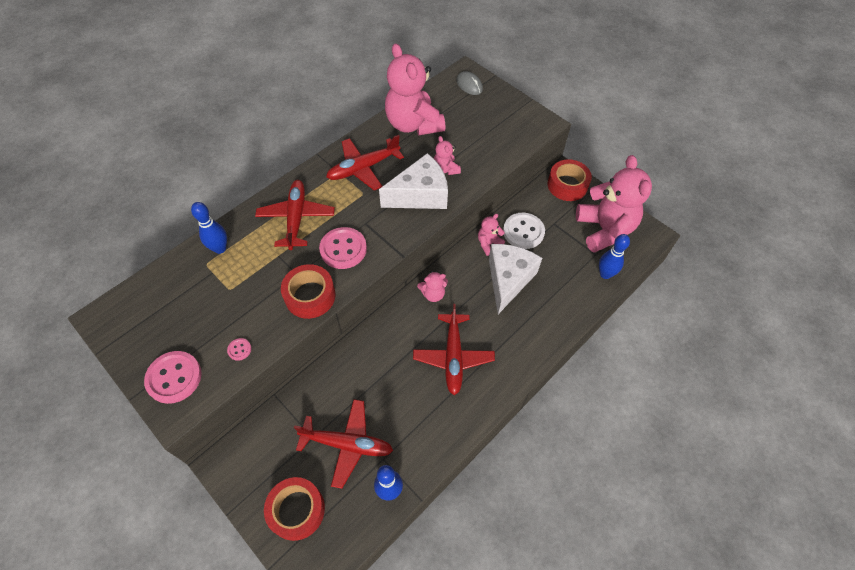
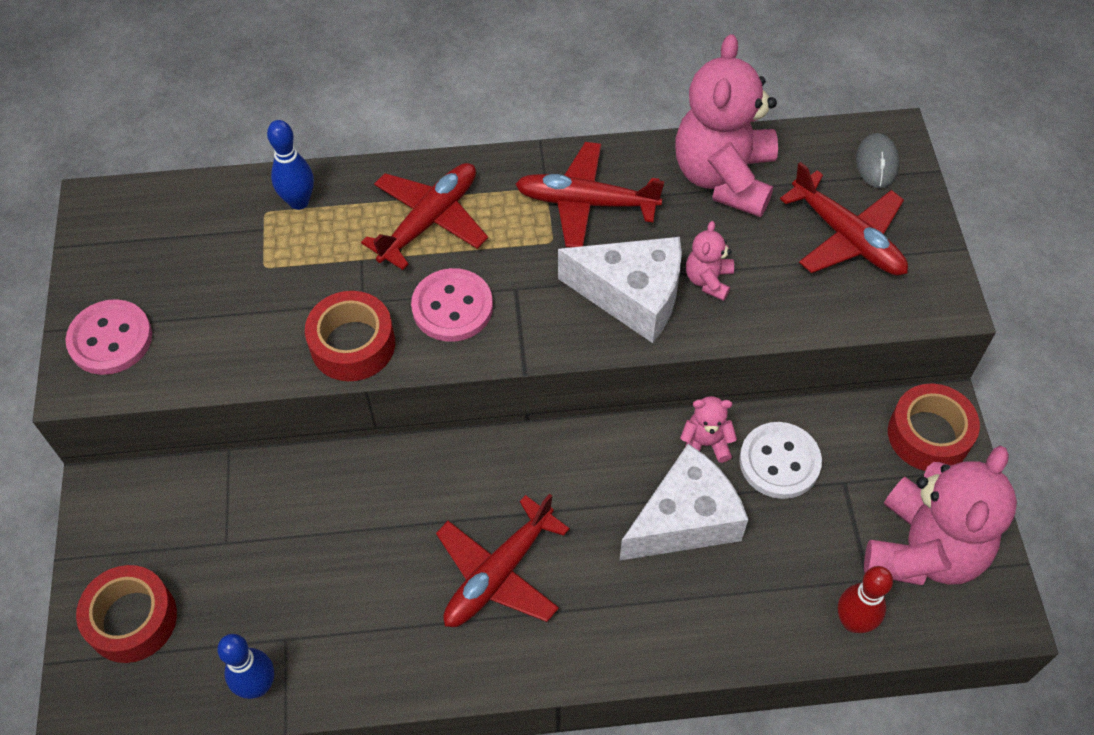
camera: 40 degrees right, 0 degrees up
(239, 349) = (209, 356): pink button -> none
(347, 444) = (259, 584): red plane -> red plane (847, 237)
(433, 294) = (552, 462): pink teddy bear -> none
(605, 274) = (853, 622): blue bowling pin -> red bowling pin

